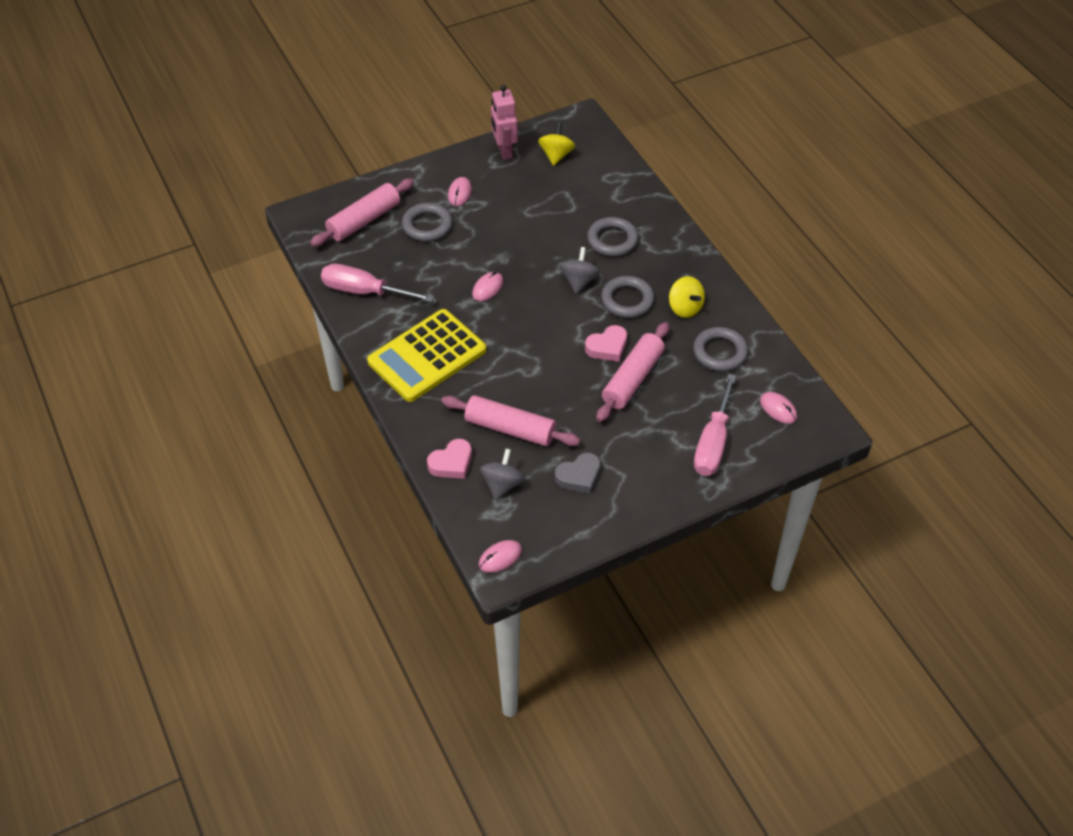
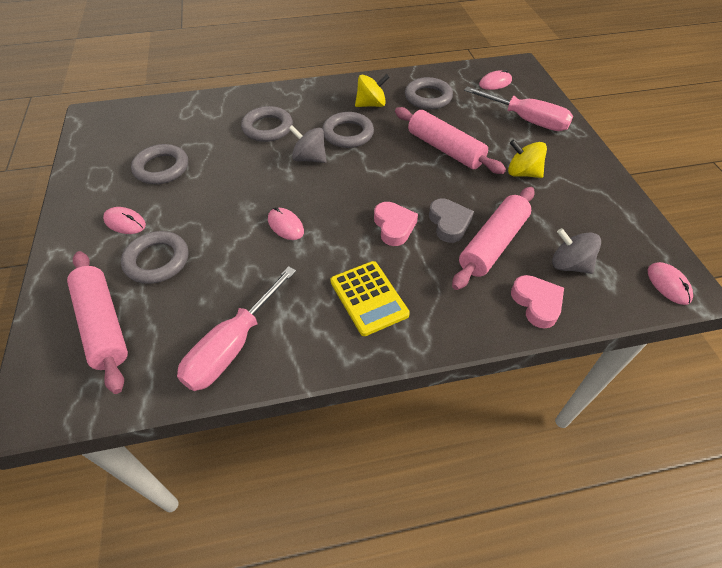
camera: 75 degrees left, 0 degrees up
(427, 356) = (369, 298): yellow calculator -> yellow calculator, size x0.60
(504, 151) = (89, 175): pink robot -> none
(529, 190) = (161, 168): none -> grey ring
(556, 155) = (128, 140): yellow spinning top -> yellow spinning top (522, 173)
(579, 476) = (560, 205): grey heart -> grey heart (449, 223)
(607, 347) = (401, 157): pink heart -> pink heart (394, 226)

